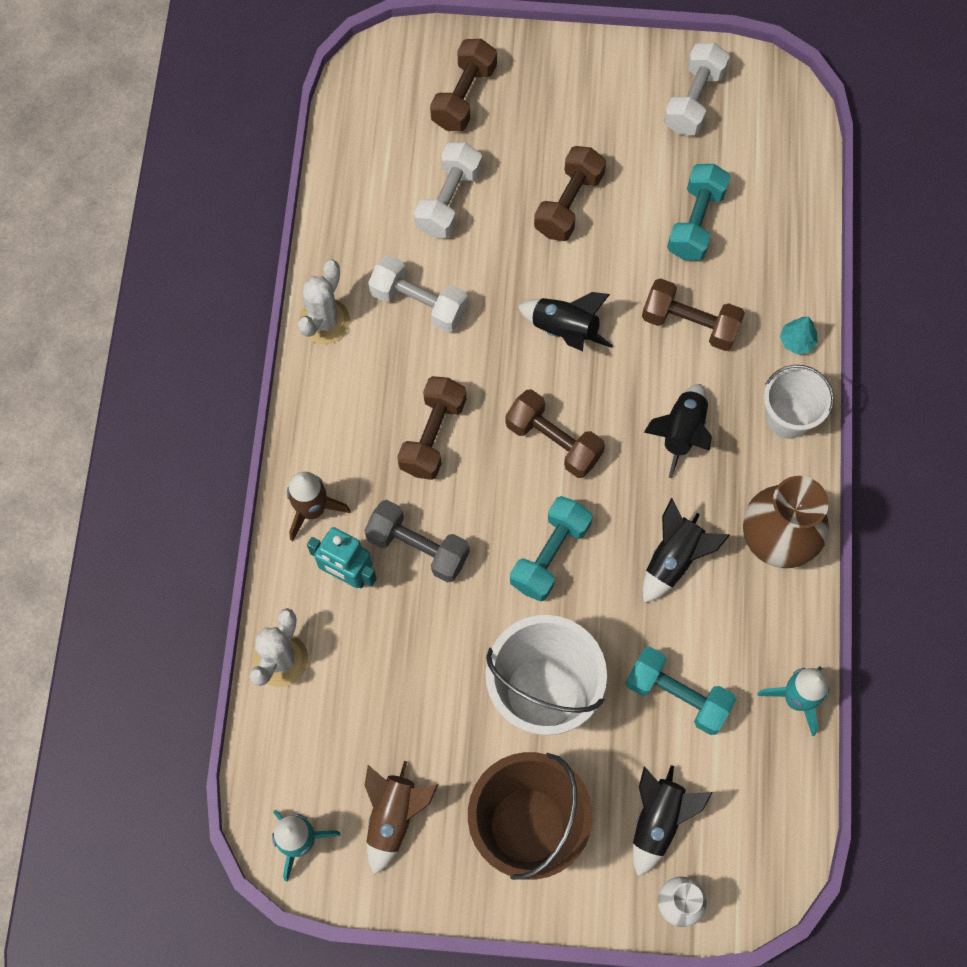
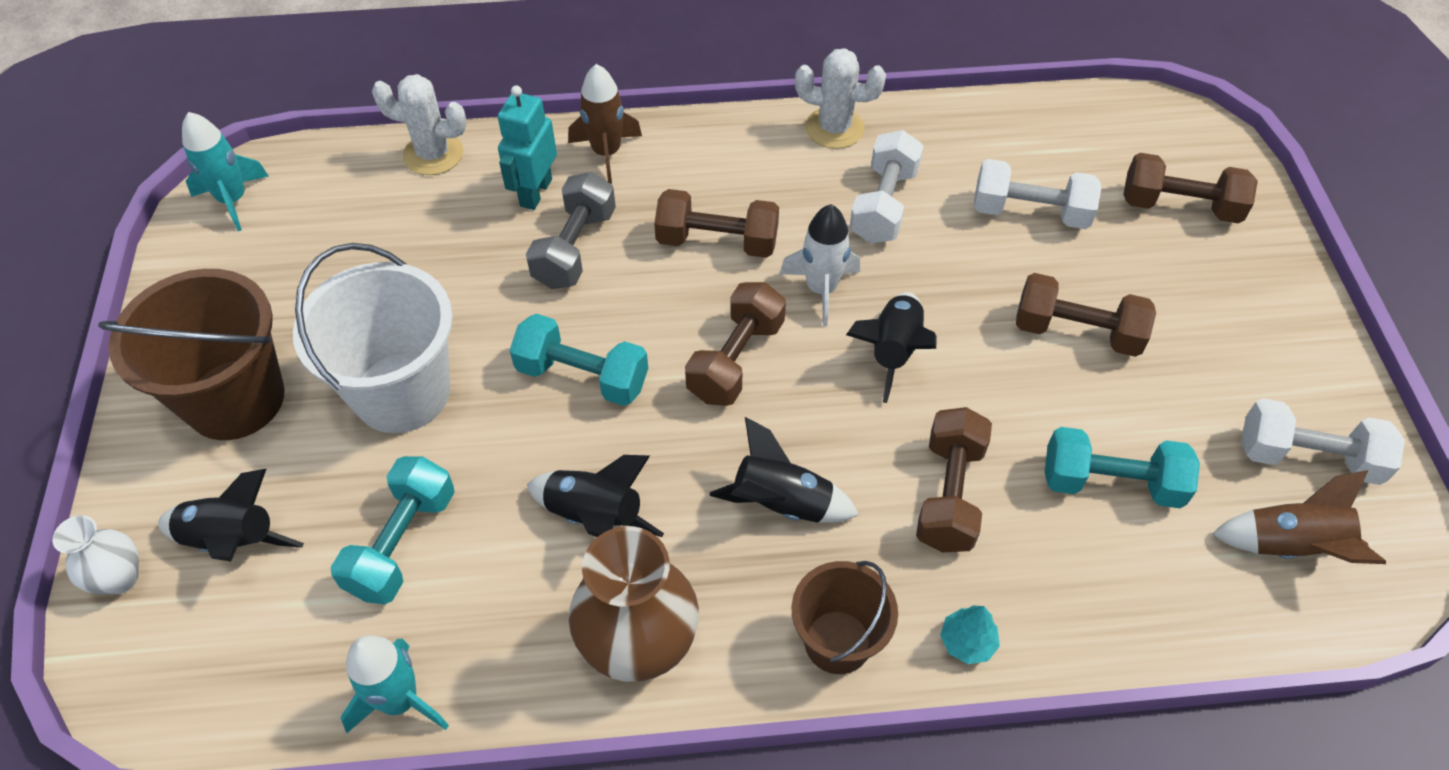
camera: 80 degrees right, 15 degrees down
(393, 817) = (255, 273): brown rocket -> brown rocket (1290, 546)
(497, 367) = (821, 289): none -> white rocket
(787, 418) = (837, 642): white bucket -> brown bucket

